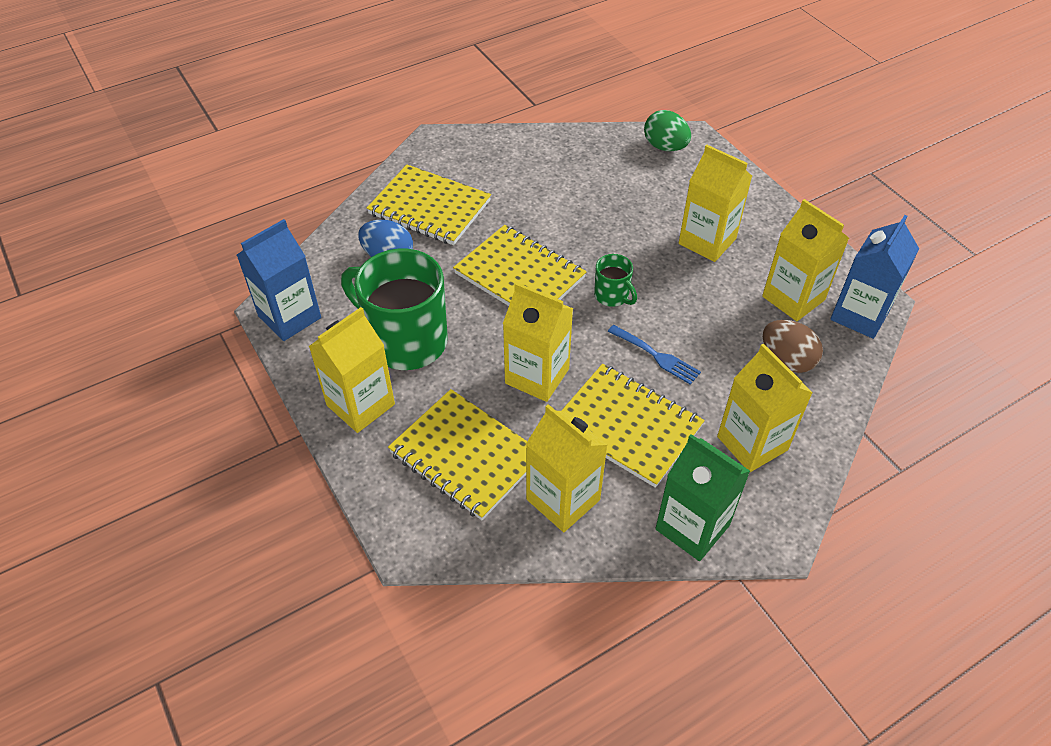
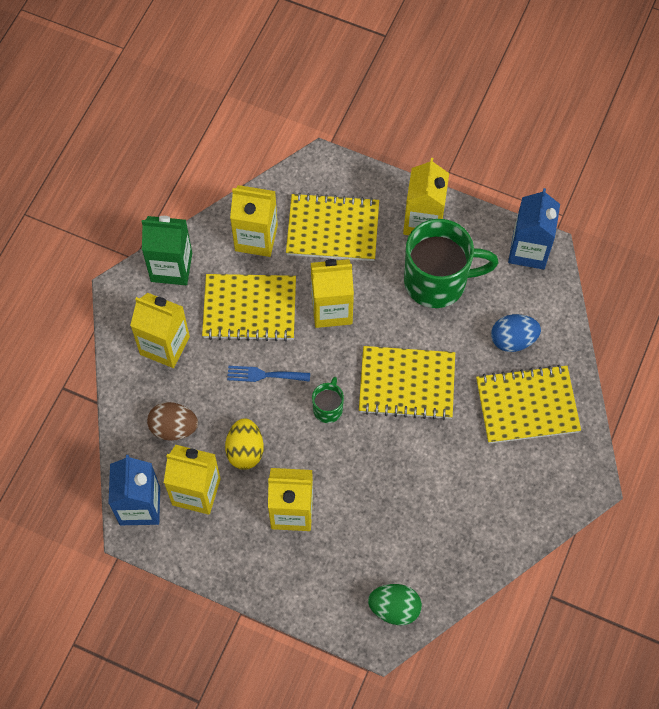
camera: 145 degrees right, 15 degrees up
(612, 296) = (328, 408): green mug -> green mug turned 90 degrees clockwise
(721, 305) = (245, 450): none -> yellow egg

